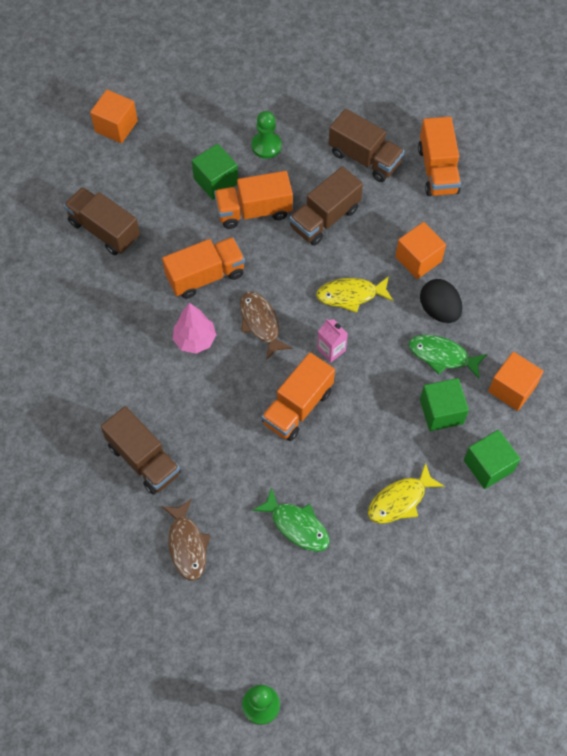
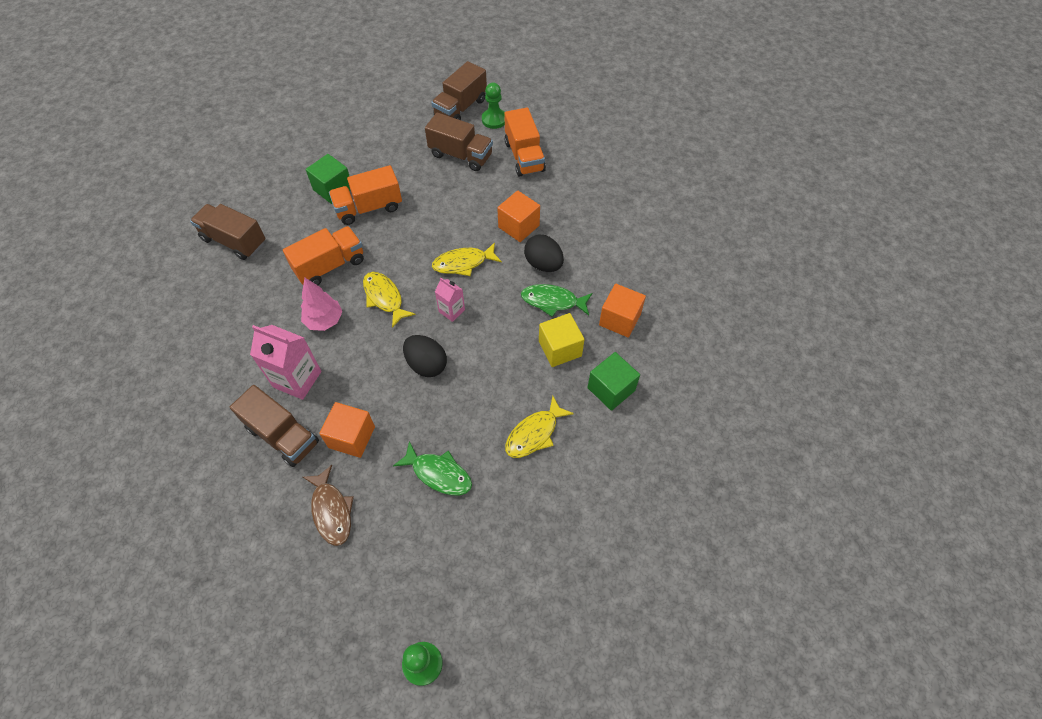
camera: 10 degrees left, 5 degrees down
(116, 126) = (241, 158): orange cube -> orange cube (352, 437)
(162, 401) = (297, 379): none -> pink carton
(261, 323) = (384, 298): brown fish -> yellow fish
(266, 146) = (375, 157): green pawn -> green pawn (494, 119)
(297, 407) = (426, 364): orange truck -> black egg
(325, 218) = (432, 205): brown truck -> brown truck (460, 108)
(441, 412) = (560, 349): green cube -> yellow cube

